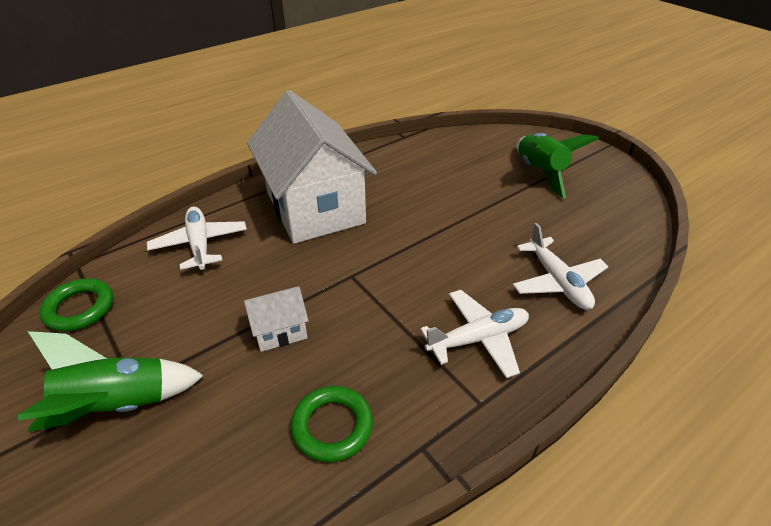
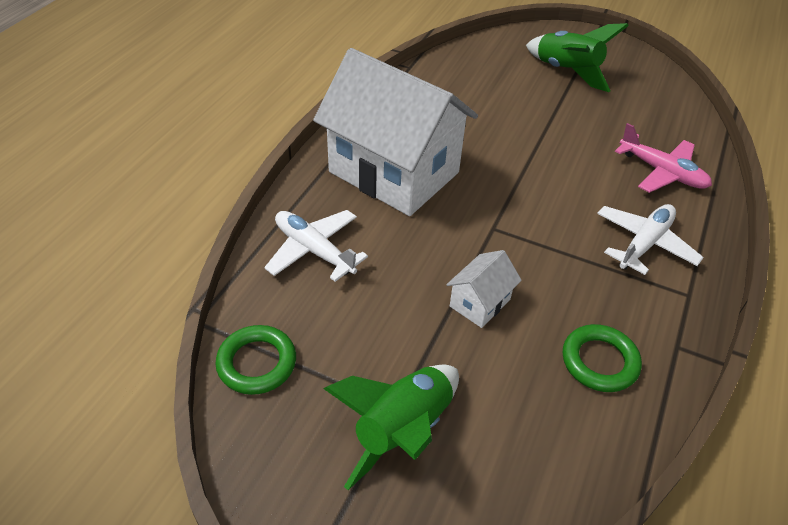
camera: 30 degrees left, 5 degrees up
(557, 282) = (662, 172): white plane -> pink plane

